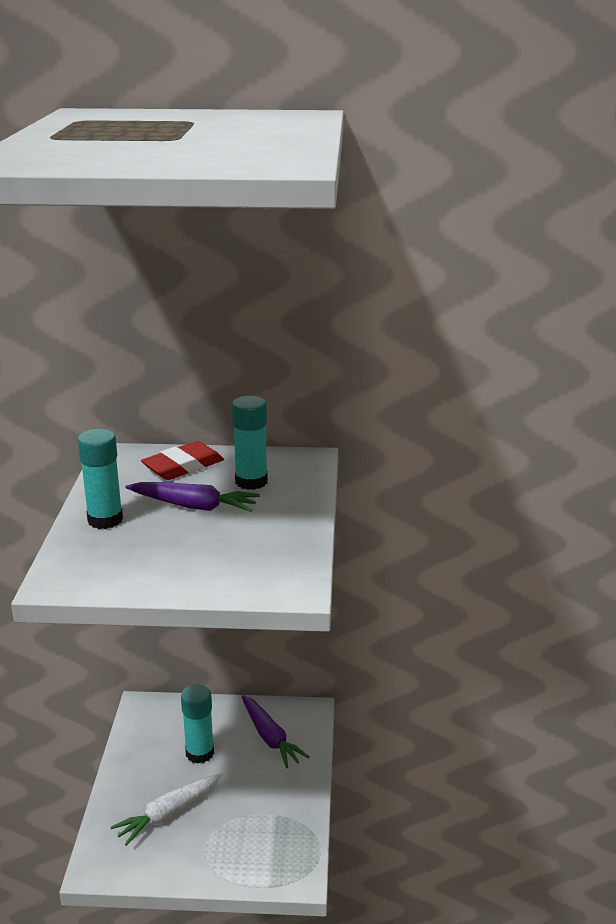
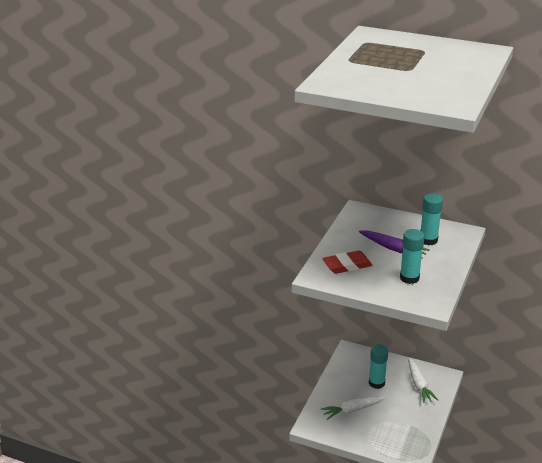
camera: 20 degrees right, 5 degrees up
(105, 520) = (344, 247): turquoise glue stick -> turquoise glue stick (409, 278)
(183, 466) = (393, 223): red eraser -> red eraser (347, 265)
(270, 738) = (419, 384): purple carrot -> white carrot

